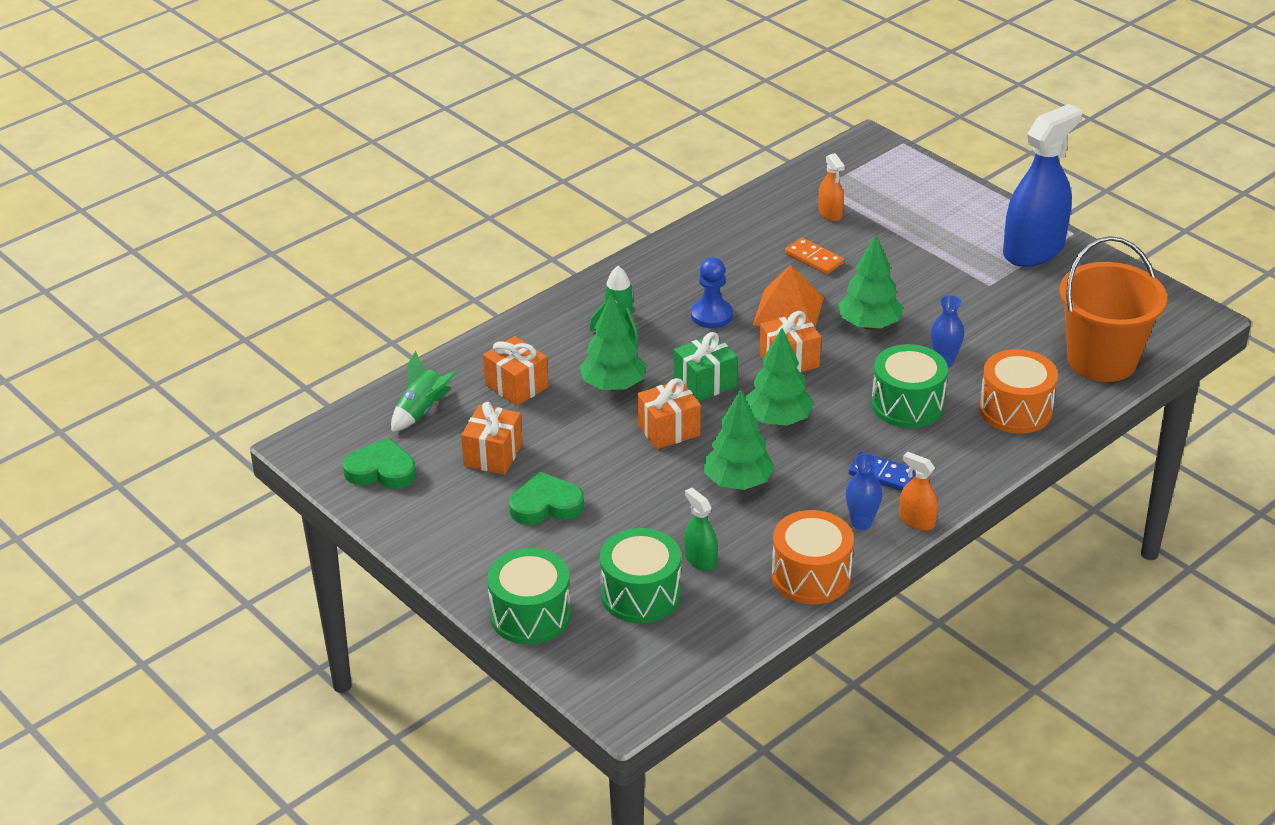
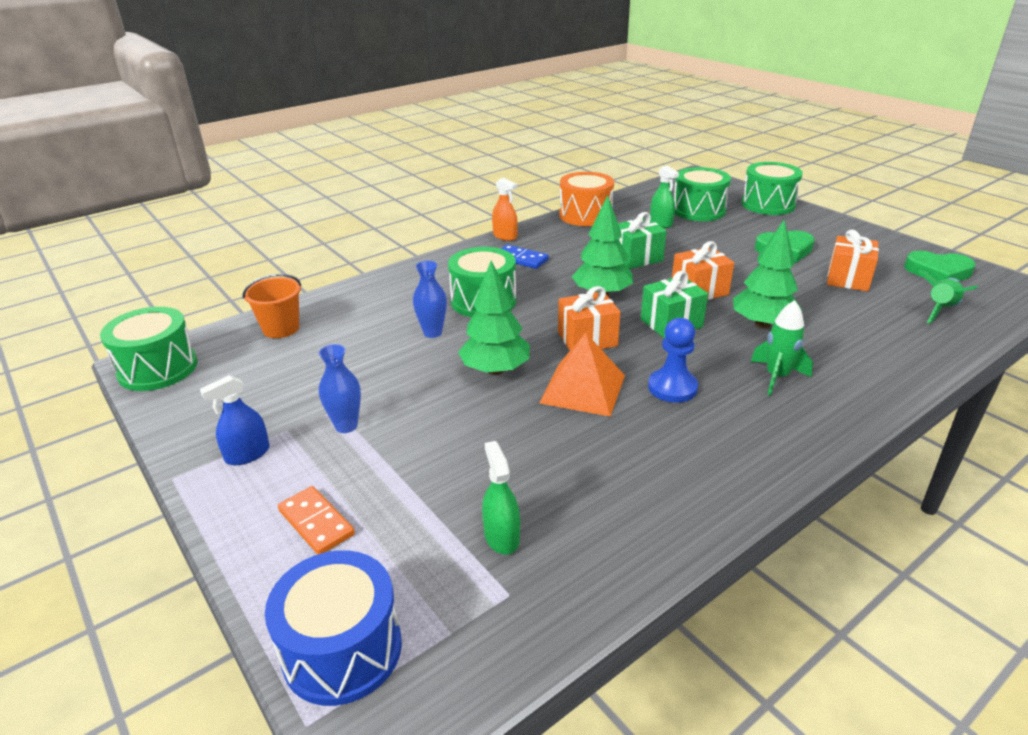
camera: 175 degrees left, 5 degrees down
(516, 386) = (860, 327): orange gift -> none
(737, 482) = (636, 258): green tree -> green gift
(814, 258) = (541, 456): orange domino -> orange domino (316, 522)
(830, 213) = (501, 537): orange spray bottle -> green spray bottle
(861, 523) = (545, 236): blue vase -> blue vase (346, 426)
(901, 165) = (342, 649): none -> blue drum
(1015, 410) = (390, 294): orange drum -> none
(1033, 250) = (247, 454): blue spray bottle -> blue spray bottle, size x0.45
(1101, 360) = (281, 328): orange bucket -> orange bucket, size x0.53
(1179, 313) = (158, 368): none -> green drum

